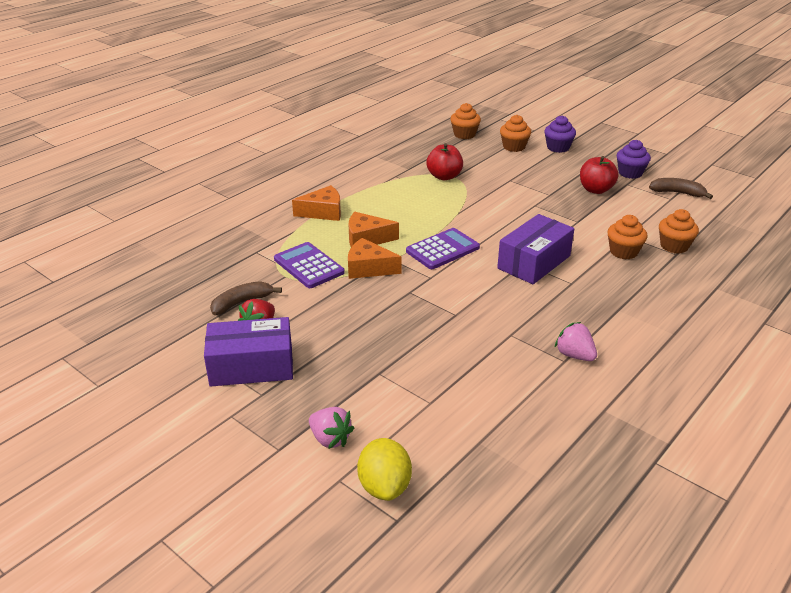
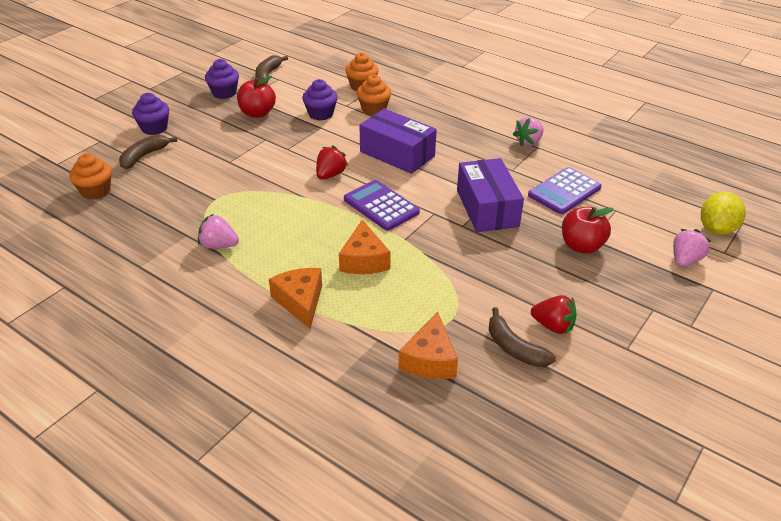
camera: 95 degrees left, 5 degrees up
(251, 366) = (618, 322): purple box -> purple box (487, 208)
(309, 266) = (428, 301): purple calculator -> purple calculator (564, 191)
(368, 268) = (425, 255): orange cheese -> orange cheese (430, 359)
(384, 486) = (716, 229): yellow lemon -> yellow lemon turned 45 degrees counterclockwise
(394, 180) = (219, 245): none -> pink strawberry
(444, 176) = (213, 206): red apple -> red apple (581, 246)
(492, 225) = (330, 175): none -> red strawberry
(514, 147) = (144, 156): orange cupcake -> brown banana
(604, 221) = (320, 114): none -> purple cupcake

